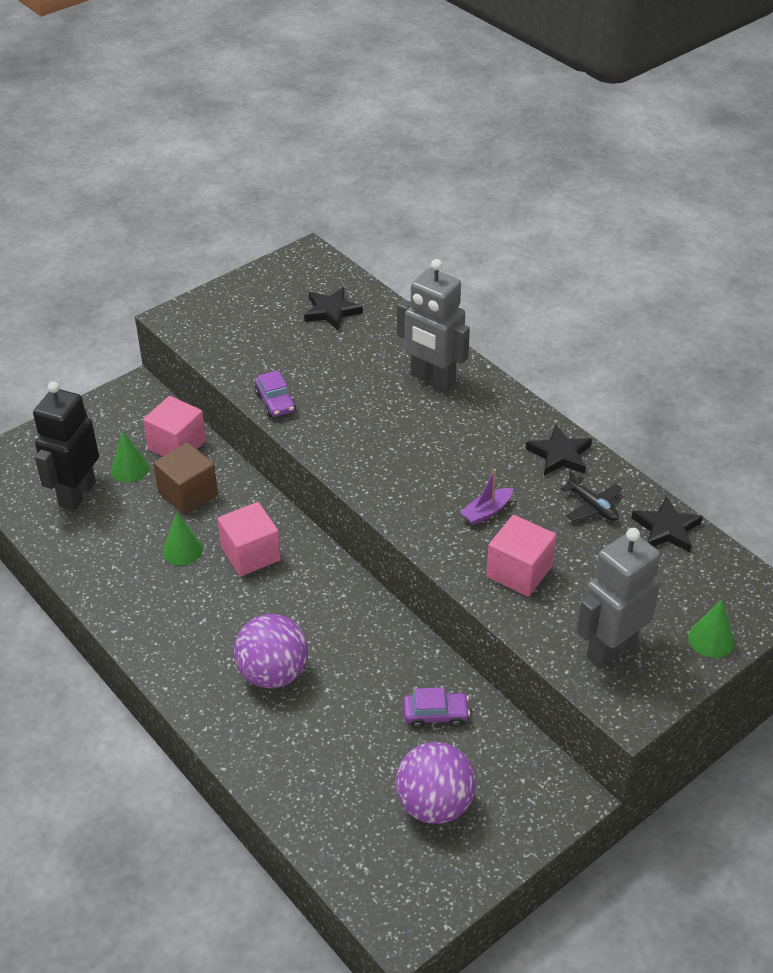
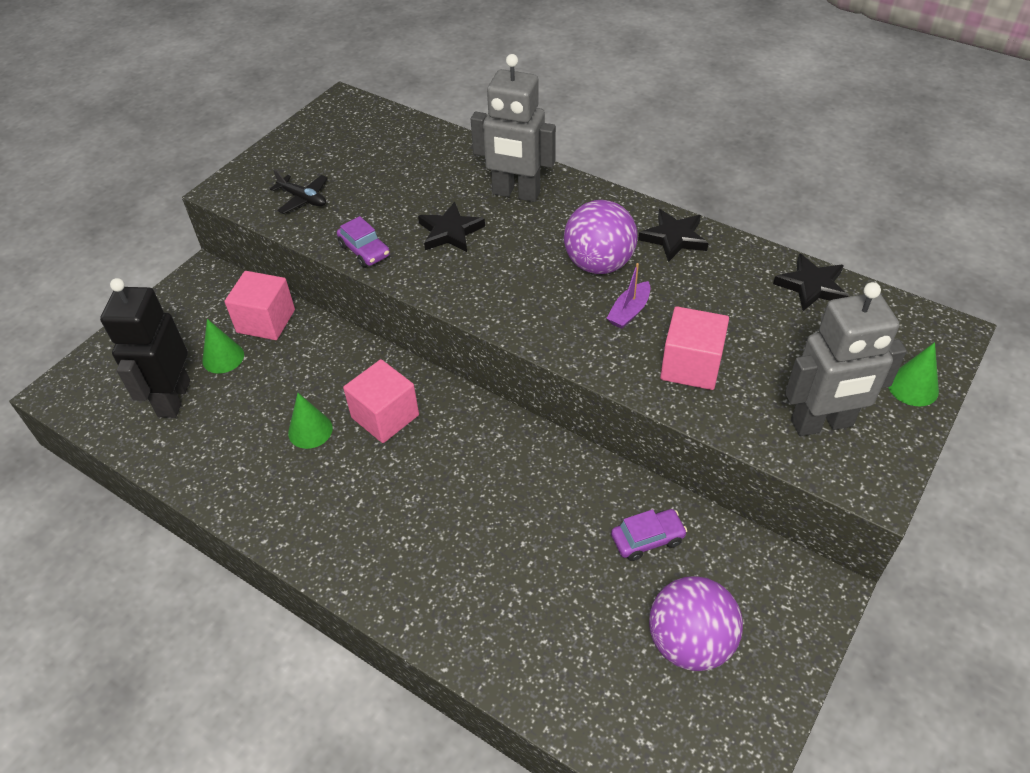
camera: 15 degrees left, 5 degrees up
(188, 493) = (295, 368): brown cube -> none
(273, 673) = (458, 541): purple ball -> purple ball (599, 264)
(331, 311) = (387, 150): black star -> black star (450, 232)
(592, 506) = (730, 281): black plane -> black plane (303, 199)
(610, 649) = (822, 424): grey robot -> grey robot turned 135 degrees counterclockwise

